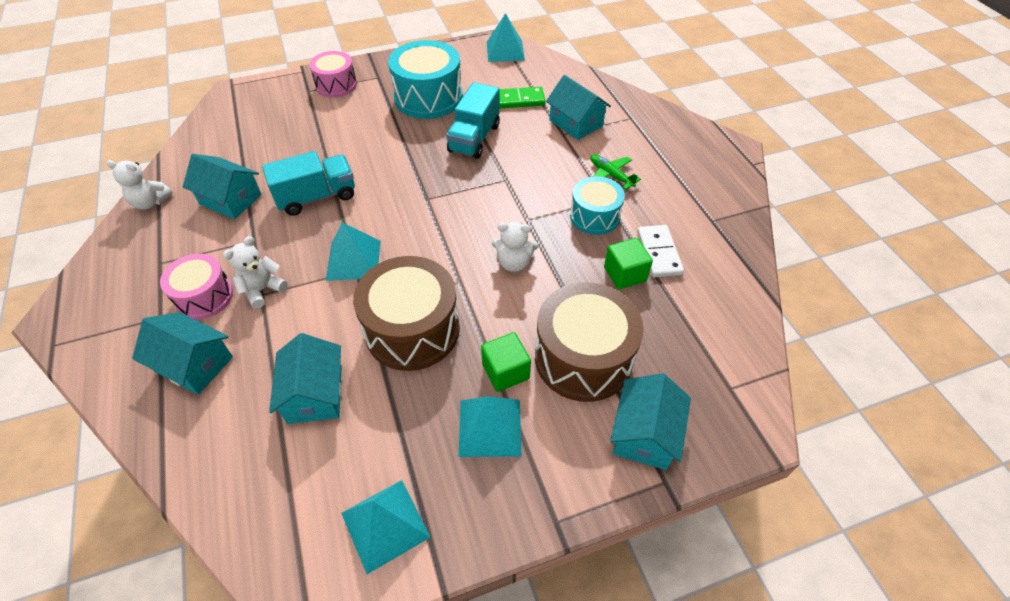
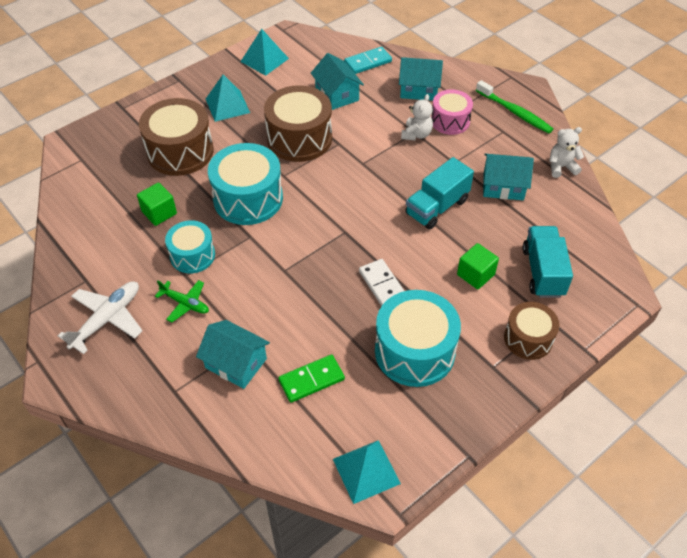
camera: 160 degrees right, 0 degrees up
(116, 285) = (515, 112): none -> green toothbrush
(219, 452) = (368, 62): none -> turquoise domino
(336, 85) = (528, 338): pink drum -> brown drum
(353, 260) = (369, 169): turquoise pyramid -> none
(474, 138) = (335, 309): turquoise truck -> turquoise truck (543, 272)
(505, 371) = (228, 132): green cube -> green cube (475, 275)
(514, 263) = (248, 198): white teddy bear -> turquoise drum
(644, 434) = (136, 124): turquoise house -> none
(659, 253) = (133, 237): white domino -> white domino (382, 286)
(688, 180) = (107, 319): none -> white plane

